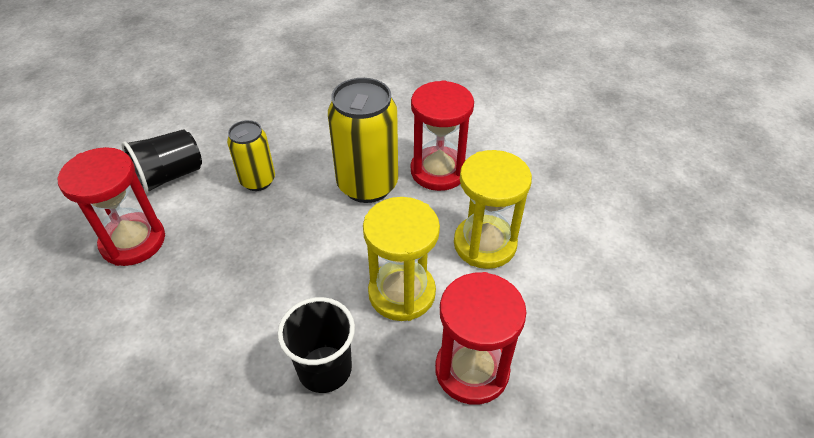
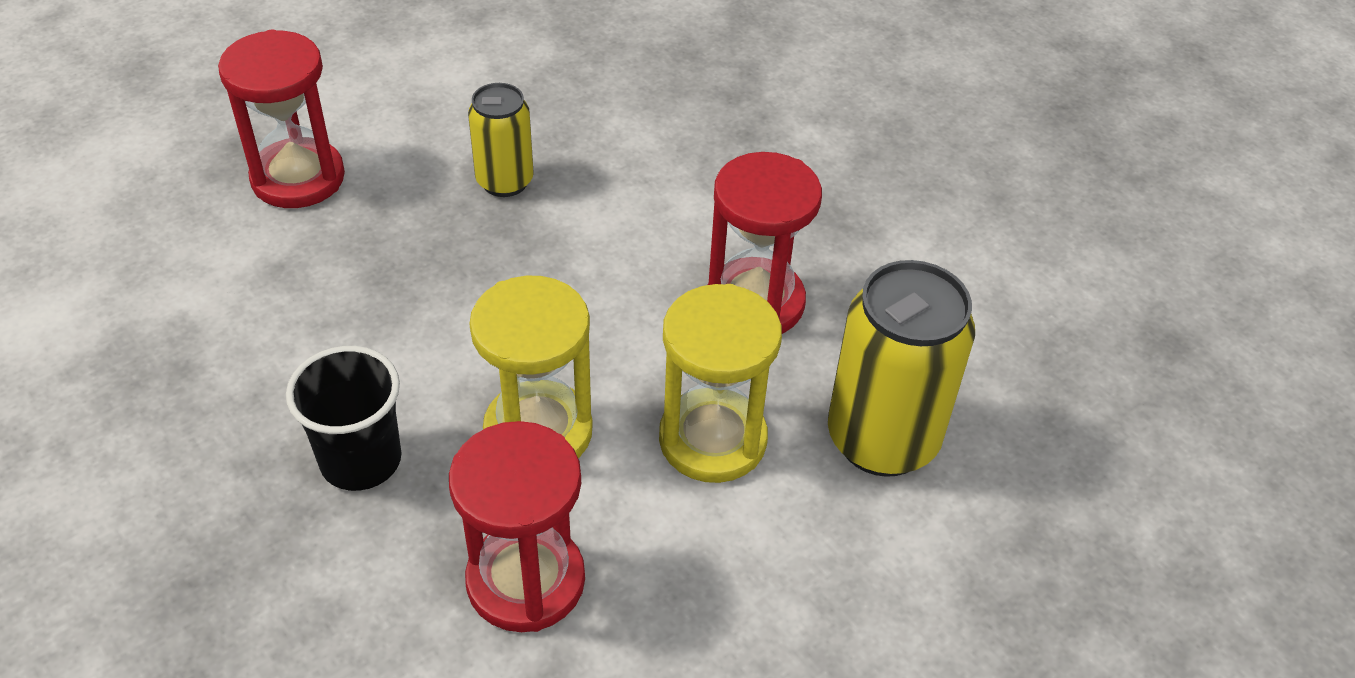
camera: 35 degrees right, 0 degrees up
(169, 176) = (408, 117): black cup -> none
(367, 185) = (637, 266): yellow can -> yellow can (882, 439)

